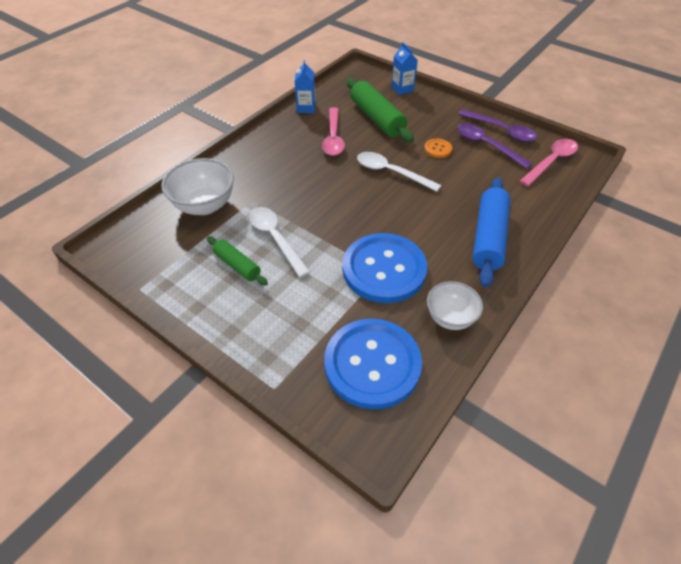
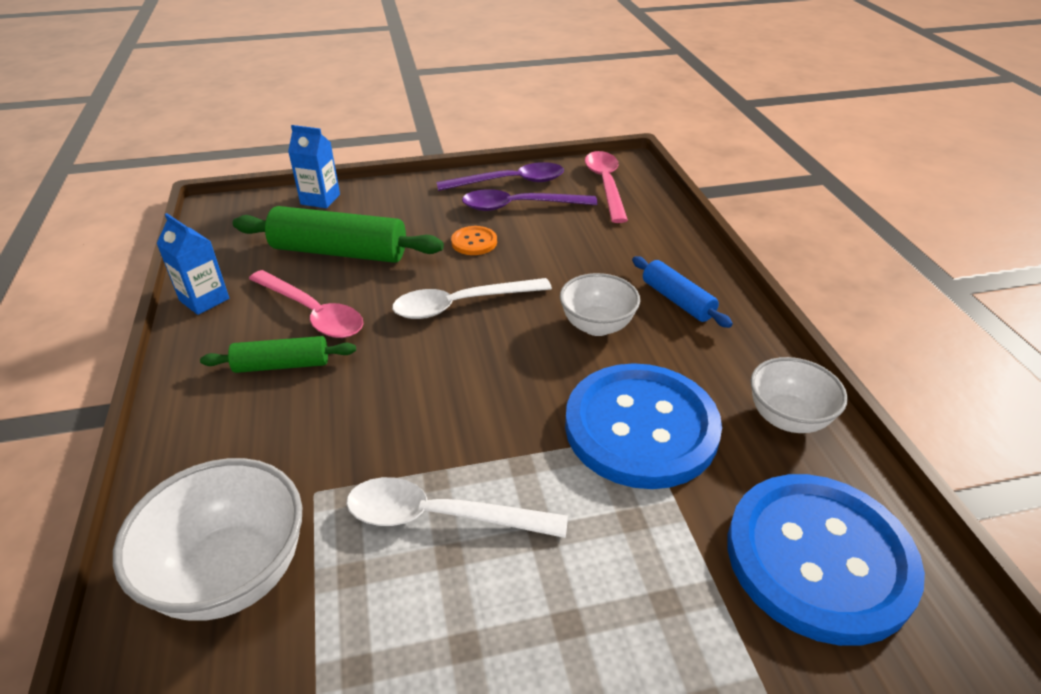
camera: 50 degrees left, 10 degrees down
(237, 265) = (445, 615): green rolling pin -> green rolling pin (282, 365)
(432, 221) = (597, 326): none -> white bowl
(488, 238) = (677, 300): blue rolling pin -> blue rolling pin, size x0.57

